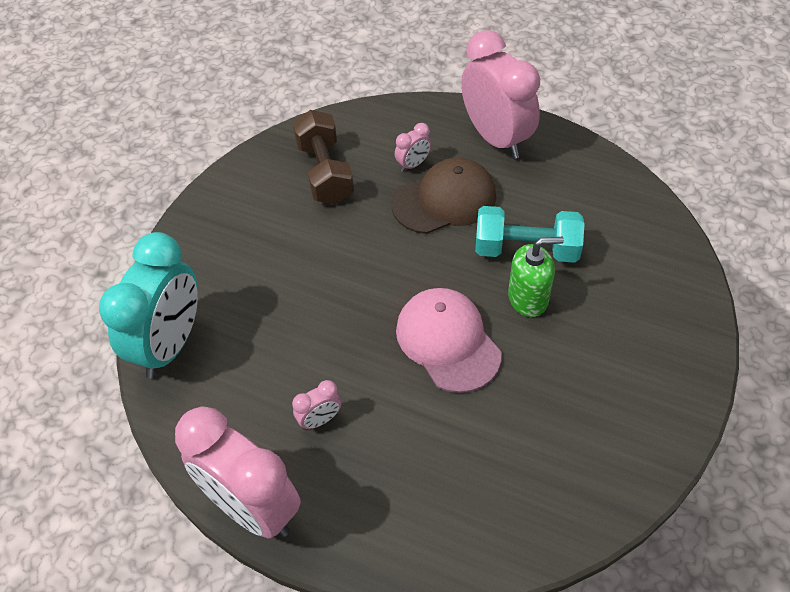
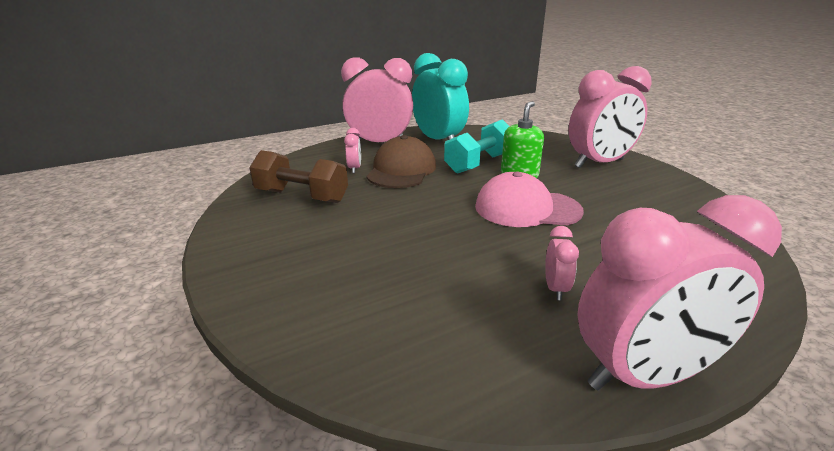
camera: 55 degrees left, 25 degrees down
(170, 345) = (358, 349): turquoise clock -> turquoise clock (438, 141)
(641, 357) = (599, 163): none -> pink clock

